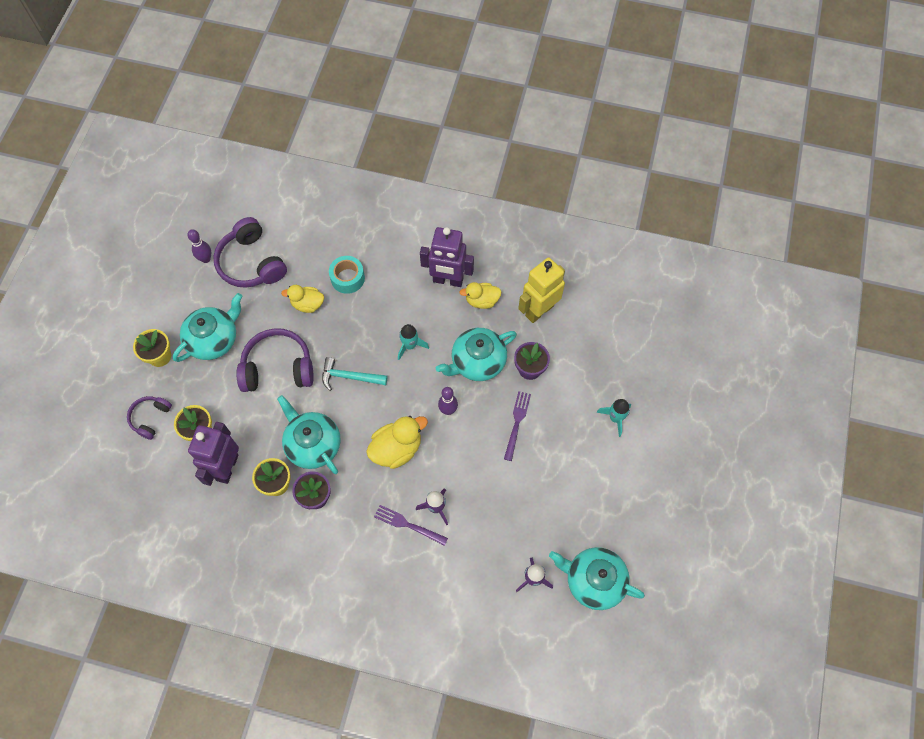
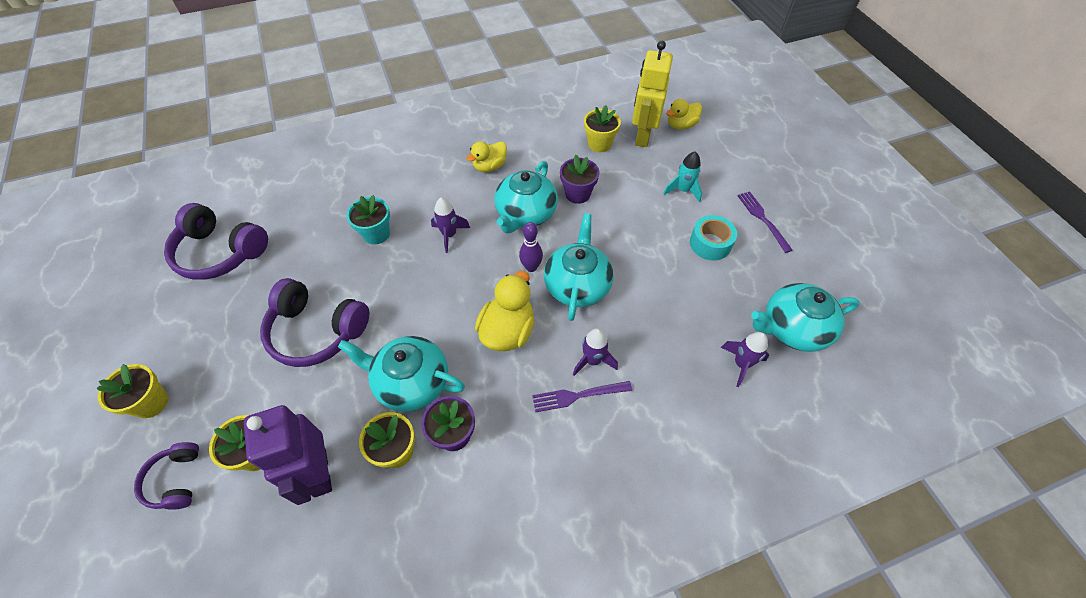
camera: 35 degrees left, 10 degrees down
(206, 259) = (160, 275): purple bowling pin -> none
(213, 339) = (216, 346): turquoise teapot -> turquoise teapot (577, 285)
(278, 368) = (317, 331): purple headphones -> purple headphones turned 120 degrees counterclockwise
(307, 304) = (312, 256): yellow duck -> yellow duck (681, 125)
(347, 278) = (341, 213): turquoise tape -> turquoise tape (710, 243)
(349, 377) = (406, 295): turquoise hammer -> none
(361, 312) = (376, 234): none -> turquoise flower pot
(410, 346) = (449, 235): turquoise rocket -> purple rocket
(448, 280) = (445, 167): purple robot -> none
(517, 423) = (604, 241): purple fork -> purple fork (762, 219)
(539, 310) = (547, 148): yellow robot -> yellow robot (642, 136)
(585, 332) = (599, 144): none -> yellow flower pot

